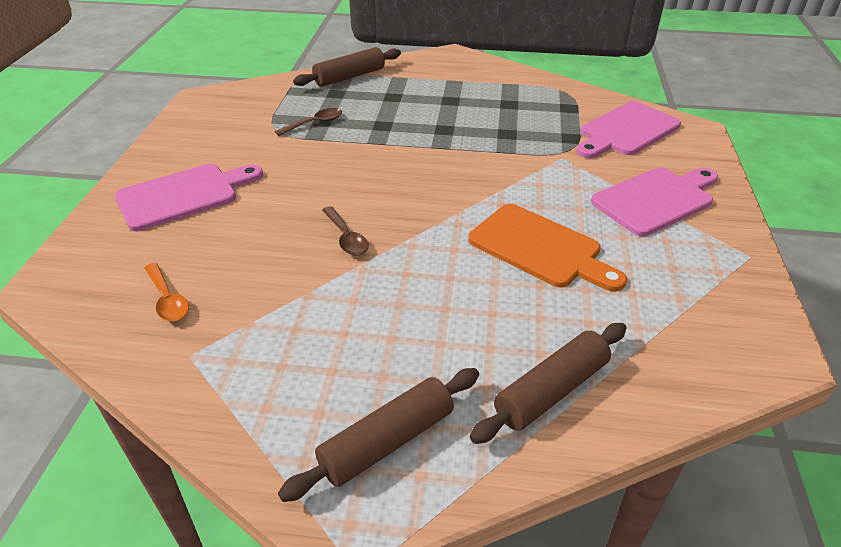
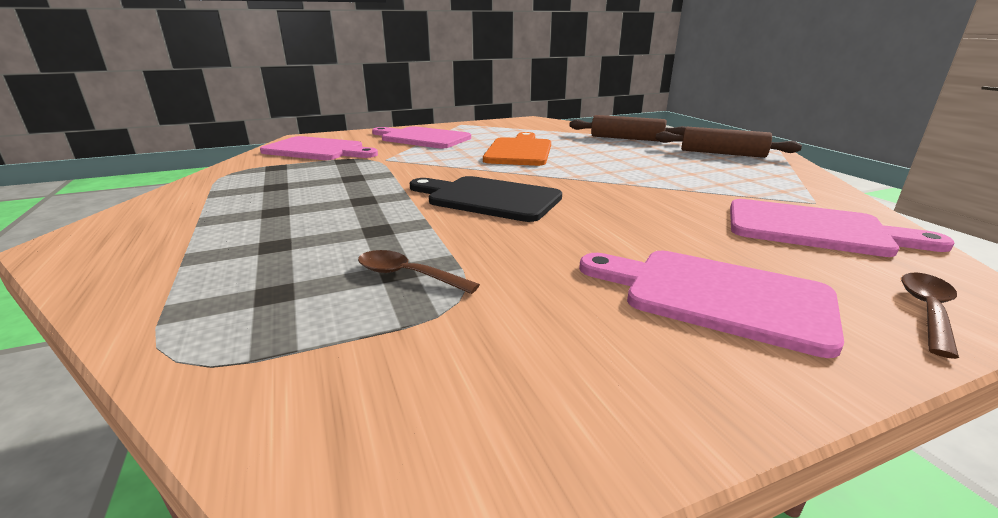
camera: 120 degrees left, 15 degrees down
(168, 299) = (815, 229): orange spoon -> pink cutting board
(346, 238) = (608, 194): brown spoon -> brown spoon (927, 311)
(349, 77) = (178, 305): brown rolling pin -> none
(398, 177) = (488, 198): none -> black cutting board

